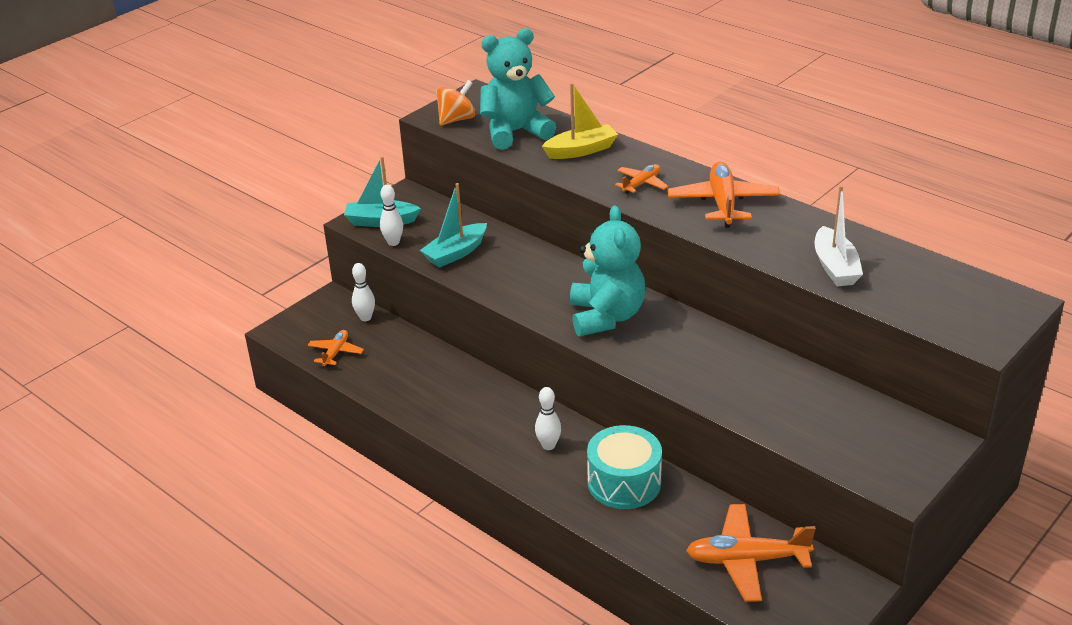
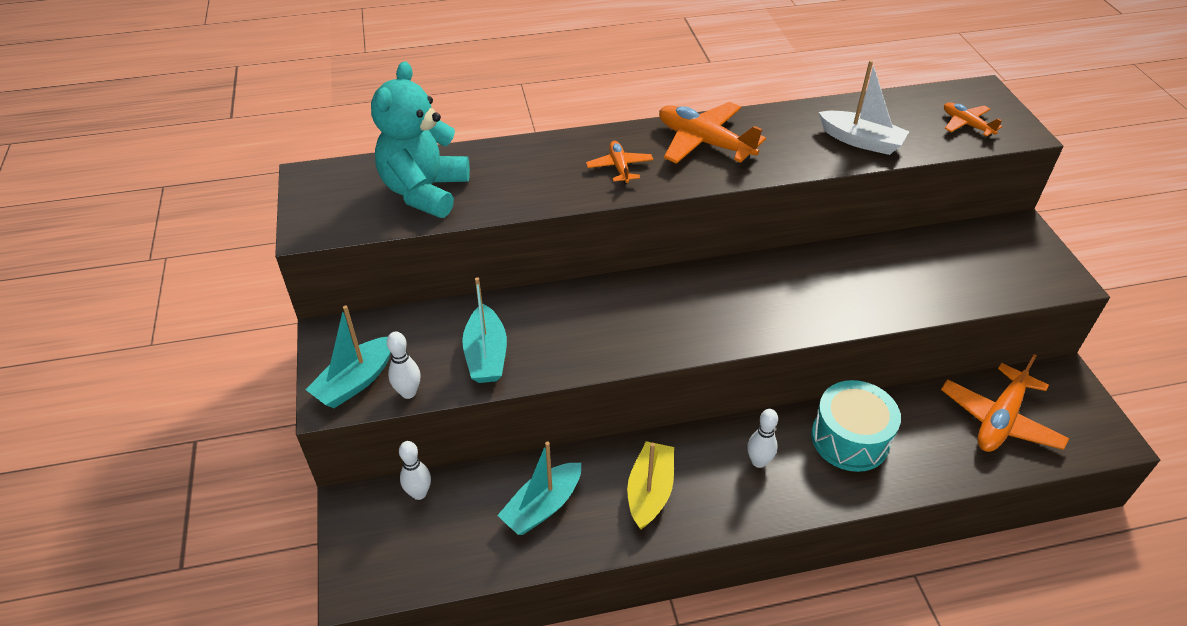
camera: 55 degrees left, 10 degrees up
(335, 353) = (451, 554): orange plane -> orange plane (966, 125)
(406, 369) = (542, 506): none -> turquoise boat
(456, 119) = (341, 216): orange spinning top -> none
(581, 150) = (515, 170): yellow boat -> yellow boat (650, 491)
(606, 317) = (703, 310): turquoise teddy bear -> none

